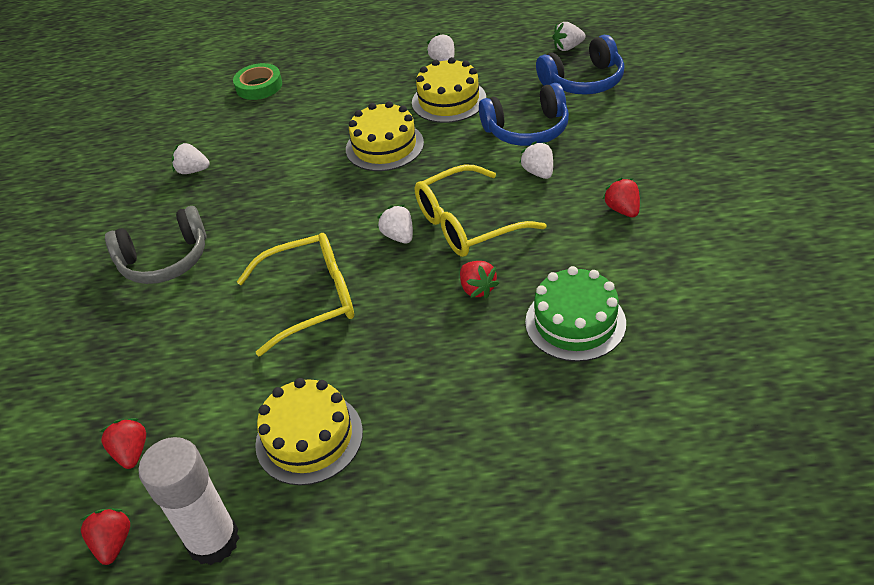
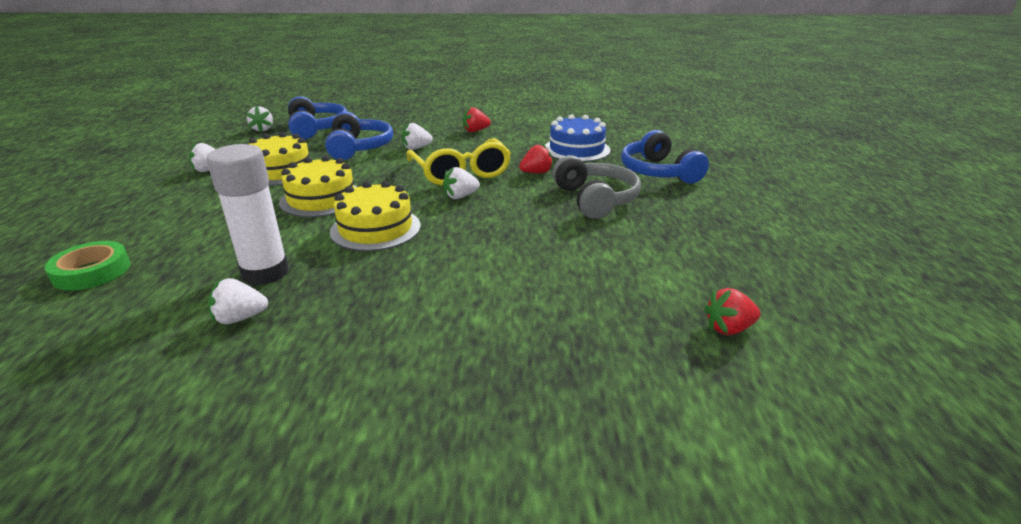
camera: 90 degrees left, 15 degrees down
(113, 543) = (838, 330): red strawberry -> none
(165, 260) = (423, 329): grey headphones -> grey headphones (595, 199)
(193, 171) = (240, 318): white strawberry -> white strawberry turned 60 degrees clockwise
(213, 540) = (804, 275): white glue stick -> white glue stick (265, 273)
(309, 438) = (688, 235): yellow cake -> yellow cake (375, 229)
(311, 299) = (527, 234): yellow glasses -> none
(503, 418) = (658, 172): none -> blue headphones
(575, 322) = (576, 149): green cake -> blue cake

